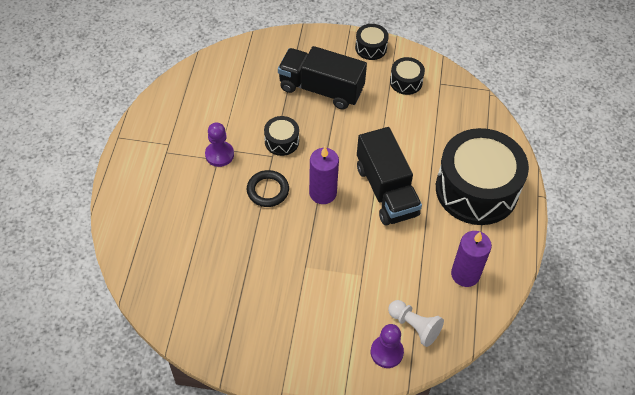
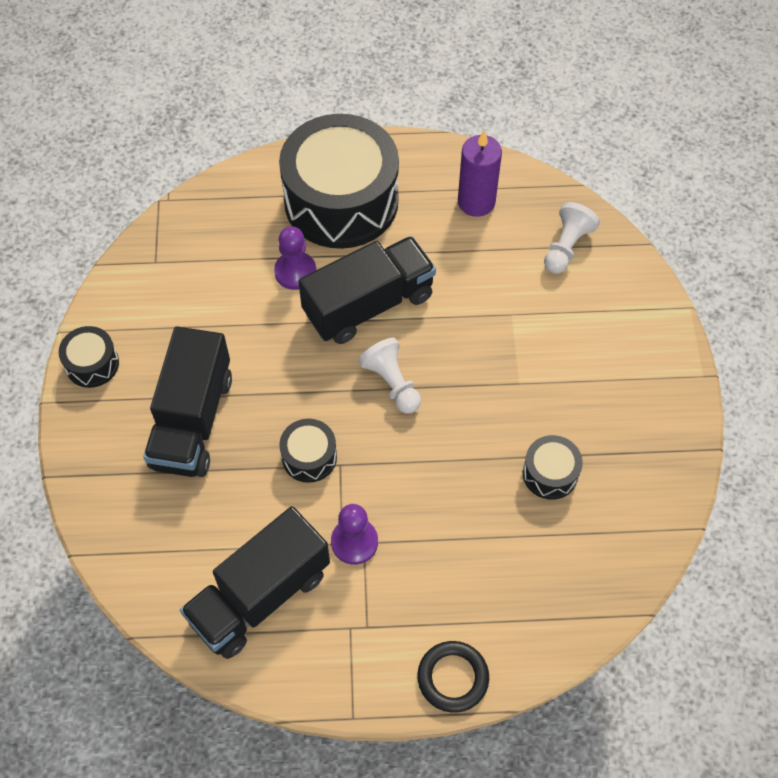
camera: 100 degrees left, 5 degrees up
(201, 106) = (259, 596): none -> black truck
(268, 190) = (405, 457): black ring -> black ring (453, 678)
(323, 193) = (392, 383): purple candle -> white pawn
(386, 352) = (611, 271): purple pawn -> purple pawn (295, 272)
(406, 82) = (159, 306): black drum -> black drum (550, 473)

